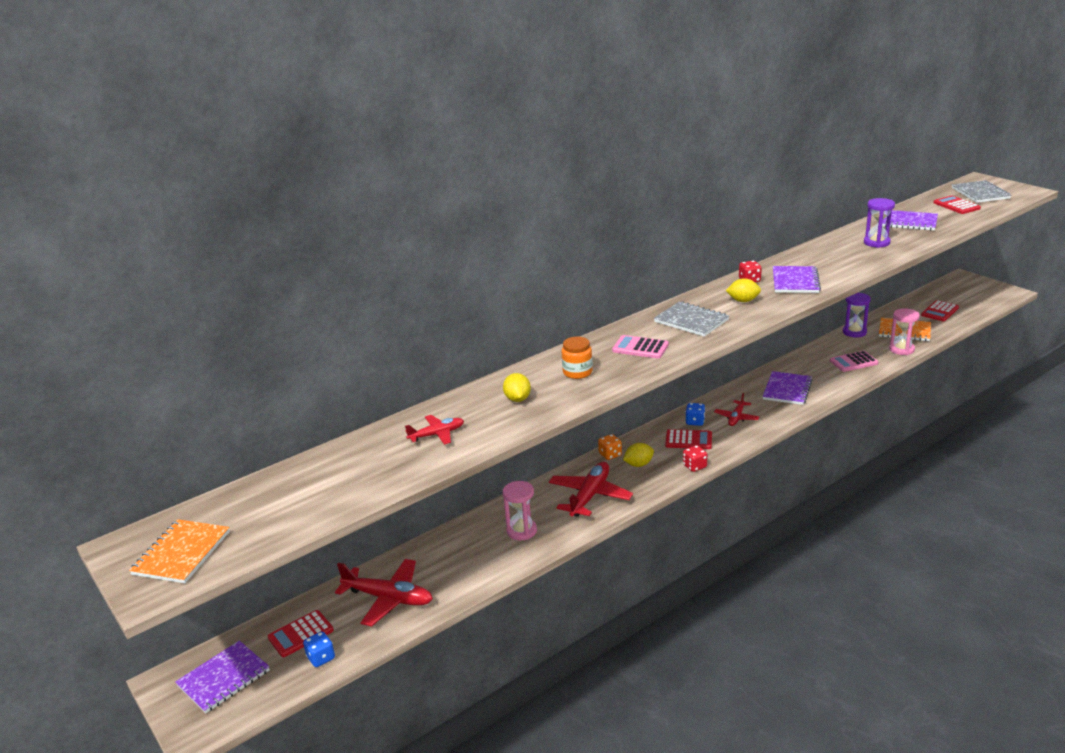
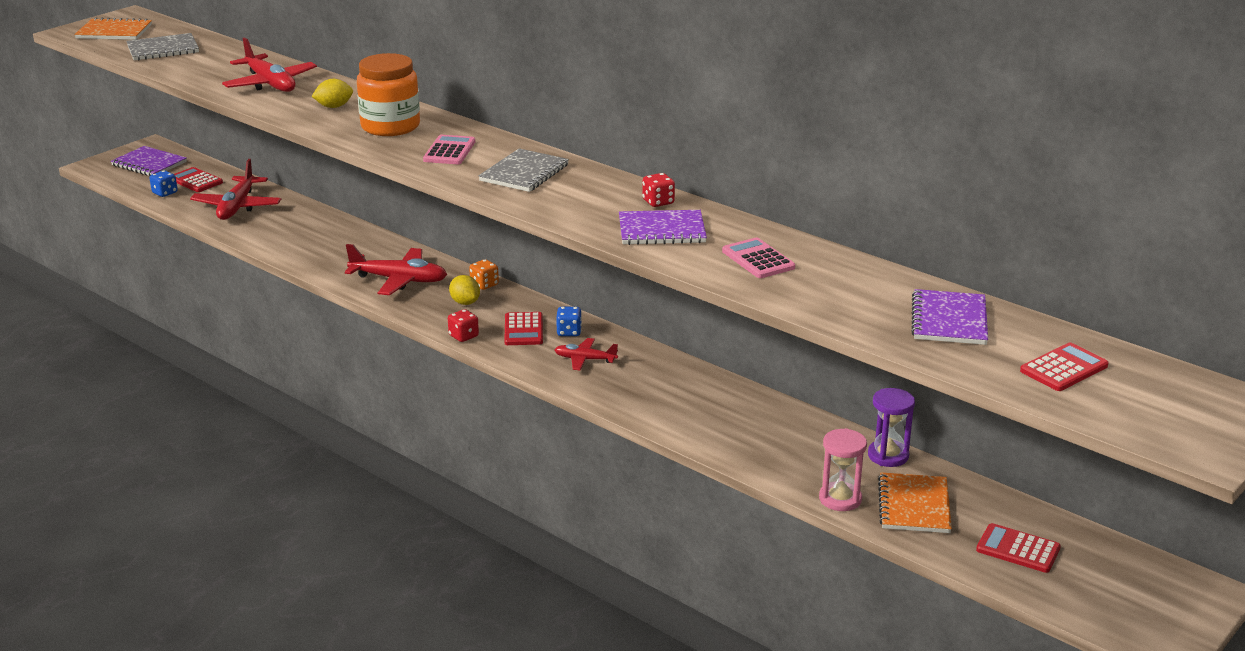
camera: 75 degrees right, 0 degrees up
(437, 434) = (270, 84): red plane -> red plane, size x1.75
(521, 531) = (336, 251): pink hourglass -> none
(577, 372) = (390, 126): orange jar -> orange jar, size x1.77
(743, 301) = (589, 199): yellow lemon -> none
(787, 389) = (672, 396): purple notebook -> none
(853, 362) = (777, 452): pink calculator -> pink calculator (758, 259)
(876, 242) = (837, 290): purple hourglass -> none
(980, 193) = (1156, 398): grey notebook -> grey notebook (163, 49)

